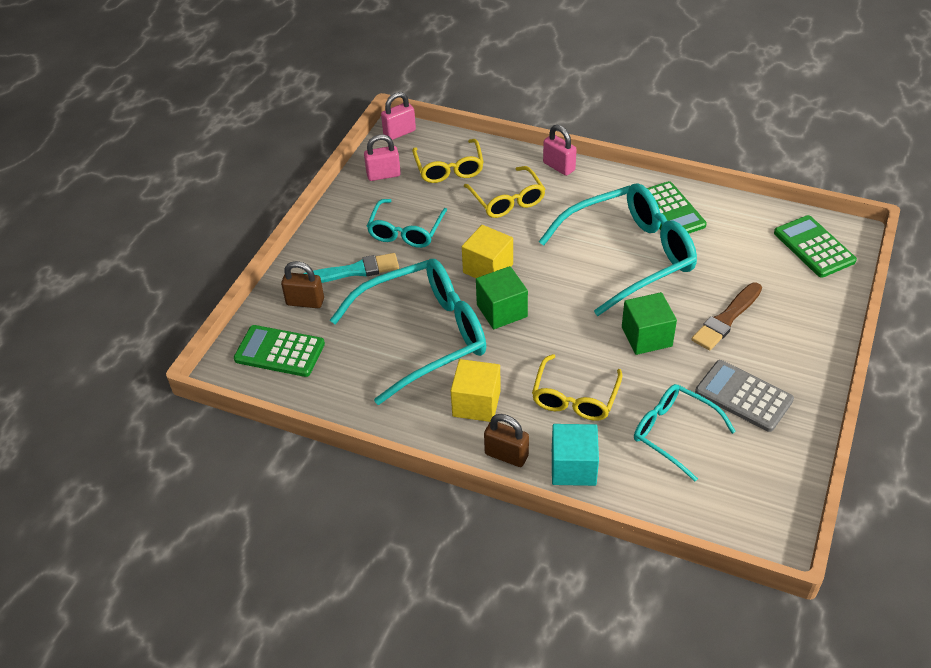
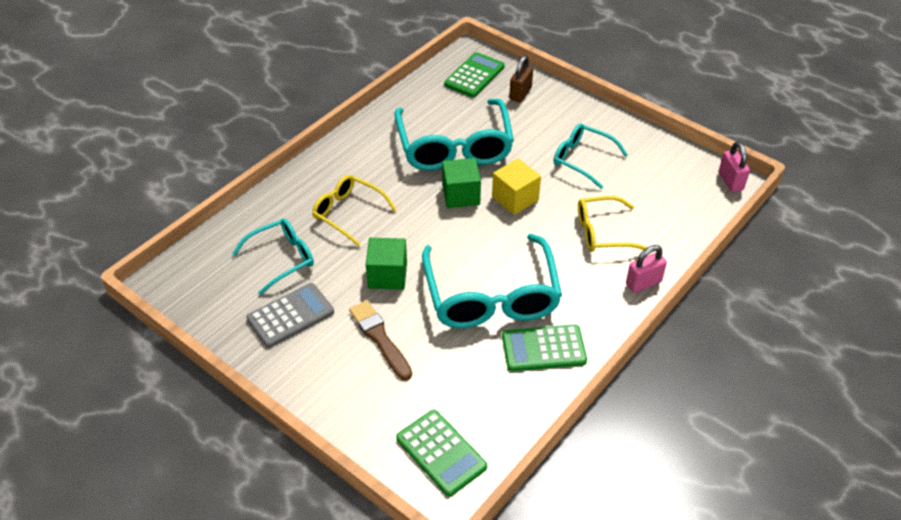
camera: 105 degrees right, 0 degrees up
(353, 271) = (544, 122): turquoise brush -> none
(383, 175) = (666, 160): pink padlock -> none
(449, 168) = (663, 203): yellow glasses -> none
(476, 403) = (373, 160): yellow cube -> none
(506, 455) = (318, 164): brown padlock -> none
(573, 467) = (287, 195): turquoise cube -> none
(814, 247) = (441, 453): green calculator -> green calculator turned 60 degrees clockwise

